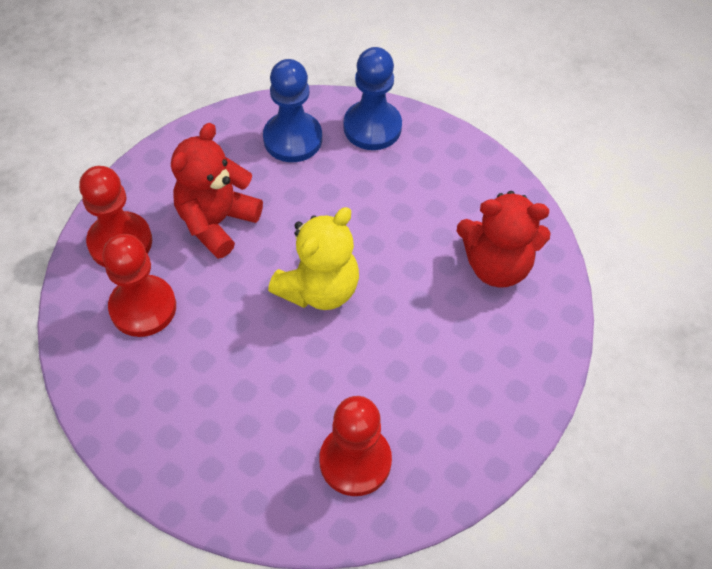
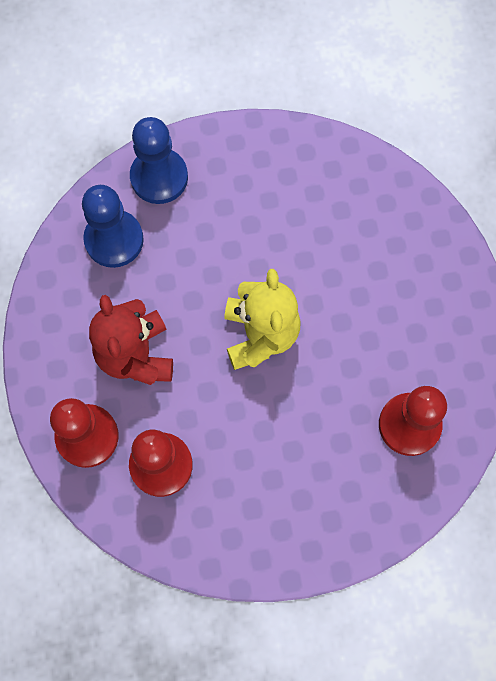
camera: 45 degrees left, 15 degrees up
(497, 265) = (352, 205): red teddy bear -> none

